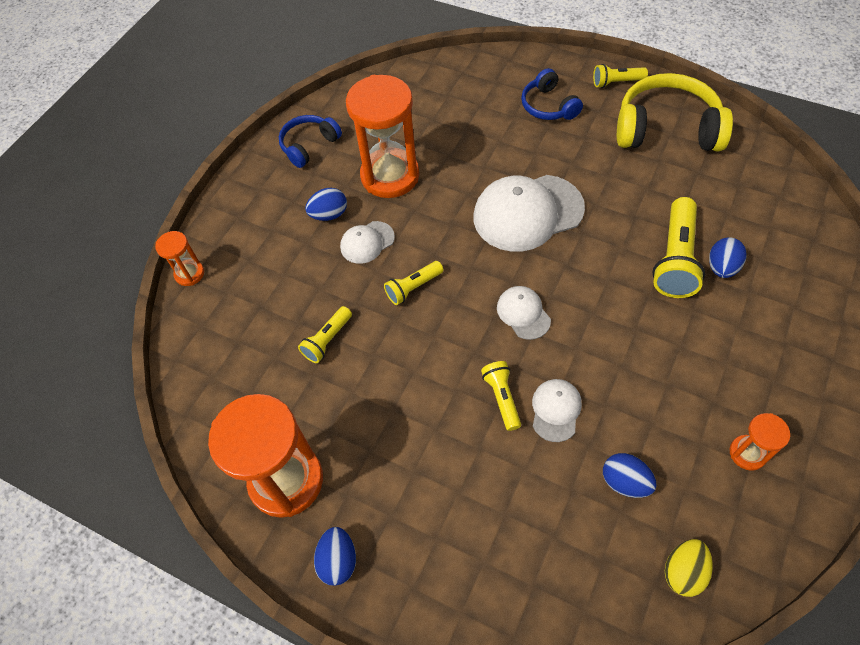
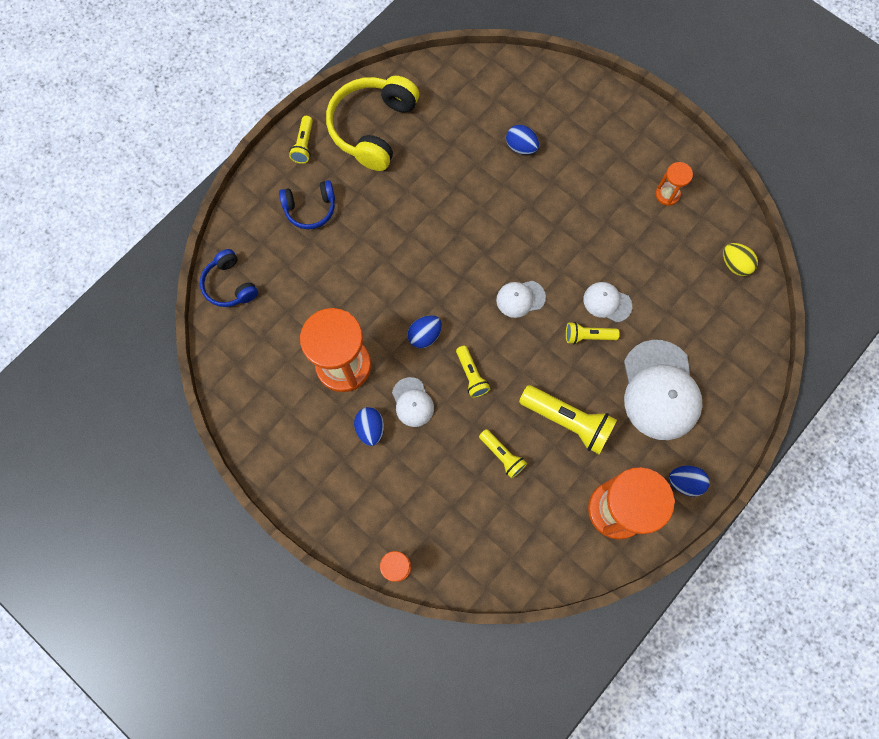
camera: 80 degrees left, 15 degrees up
(309, 145) = (278, 431): blue headphones -> blue headphones (230, 285)
(528, 213) = (424, 264): white cap -> white cap (660, 390)
(625, 482) = (670, 276): blue egg -> blue egg (425, 335)
(675, 259) = (504, 174): yellow flashlight -> yellow flashlight (568, 421)

